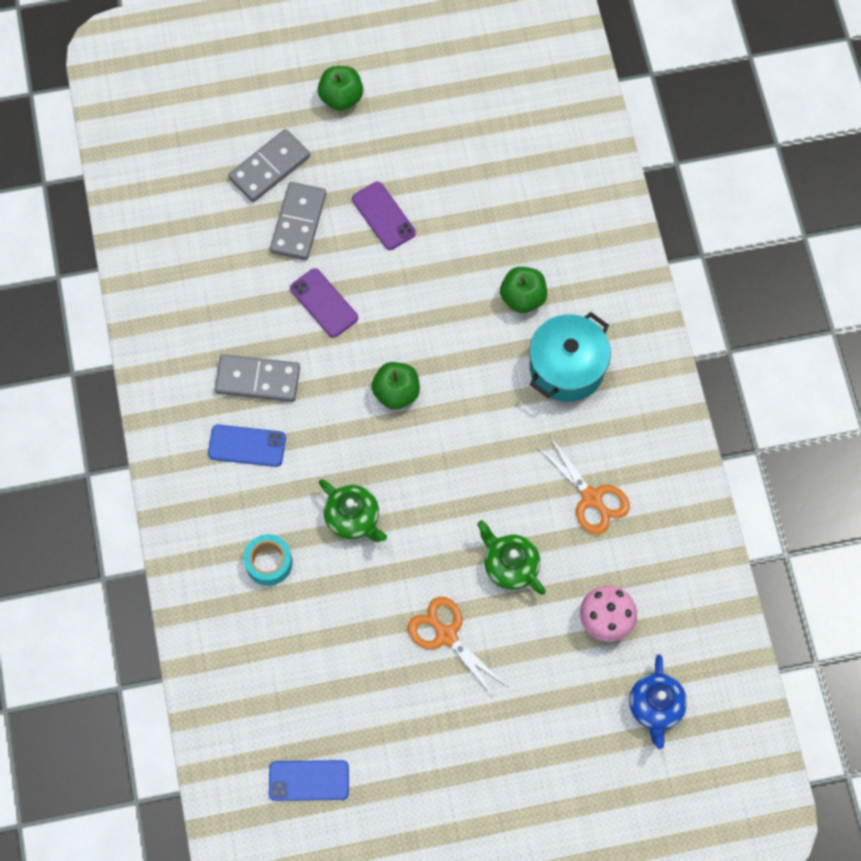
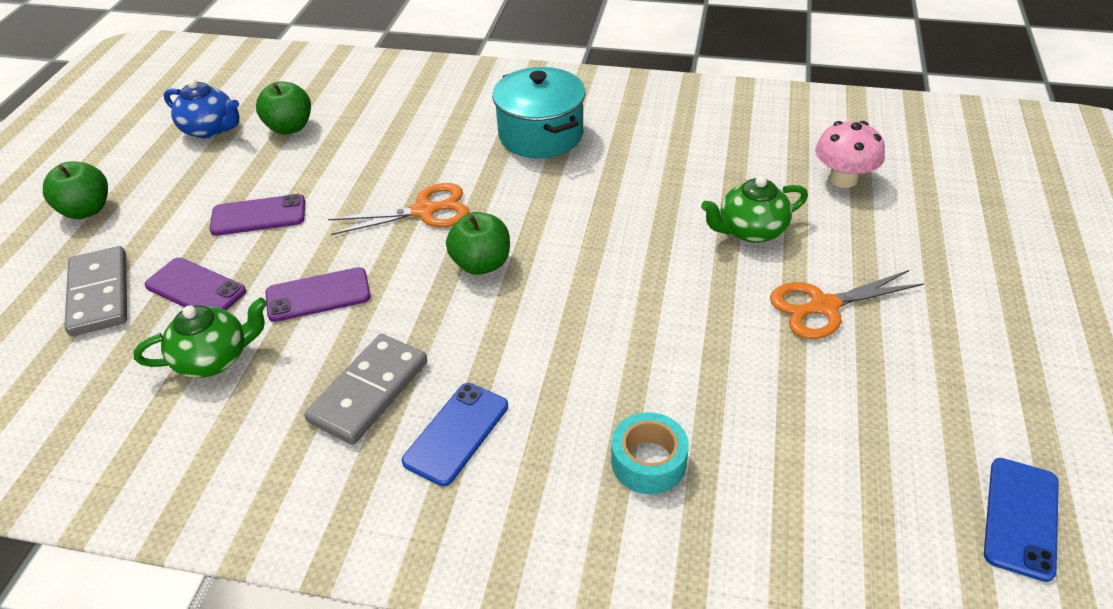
camera: 65 degrees left, 25 degrees down
(298, 223) = (196, 288): grey domino -> purple phone
(353, 518) = (626, 349): green teapot -> green teapot (214, 359)
(523, 298) = (442, 143): green apple -> green apple (289, 127)
(591, 498) = (696, 154): orange scissors -> orange scissors (424, 211)
(655, 707) = (956, 171): blue teapot -> blue teapot (210, 129)

